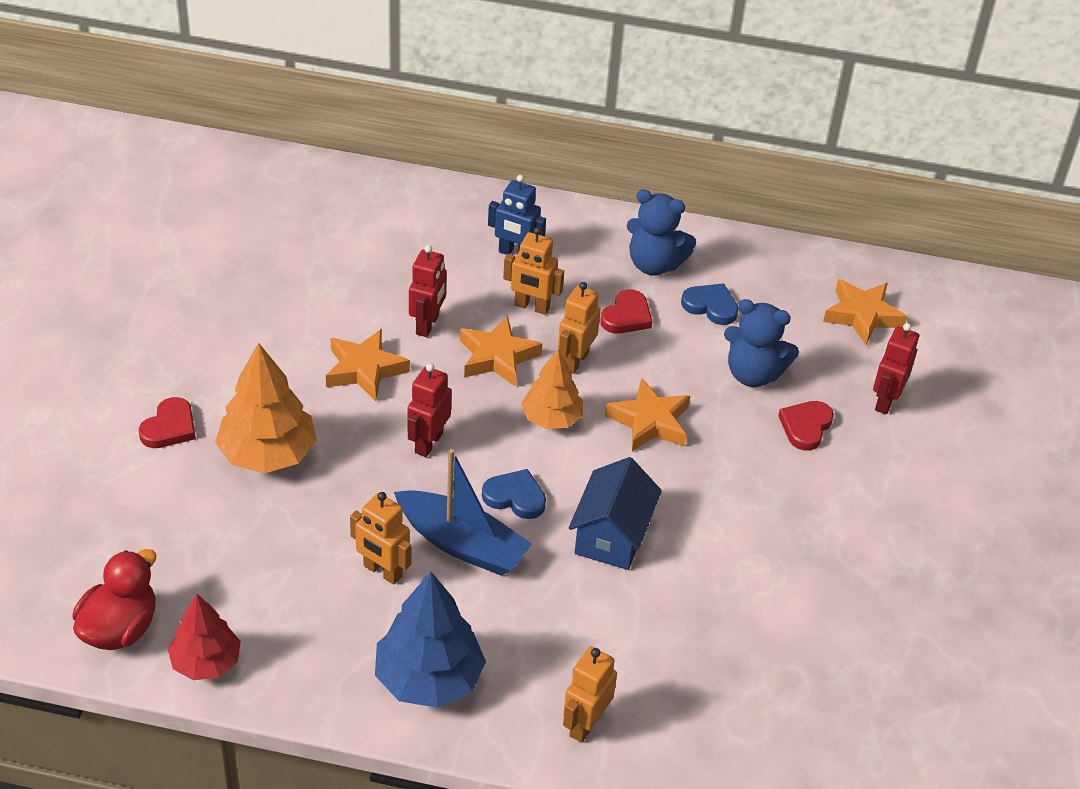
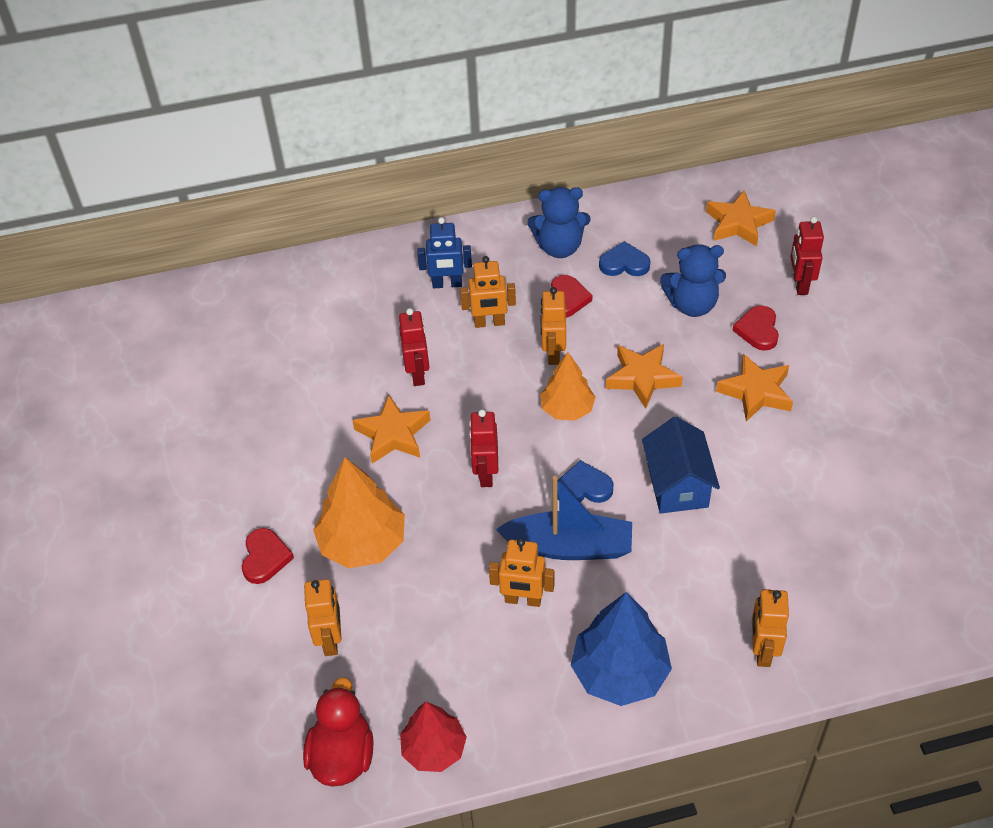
camera: 20 degrees left, 5 degrees up
(179, 525) = (331, 639): none -> orange robot
(497, 357) = (491, 377): orange star -> orange star (756, 392)

